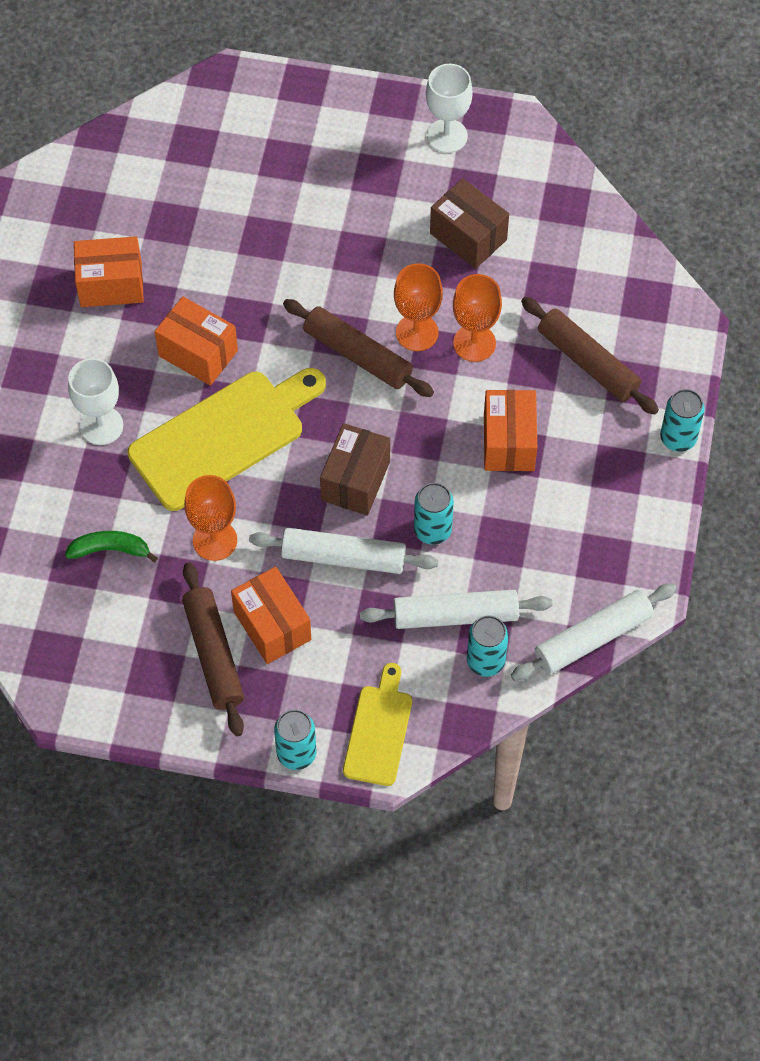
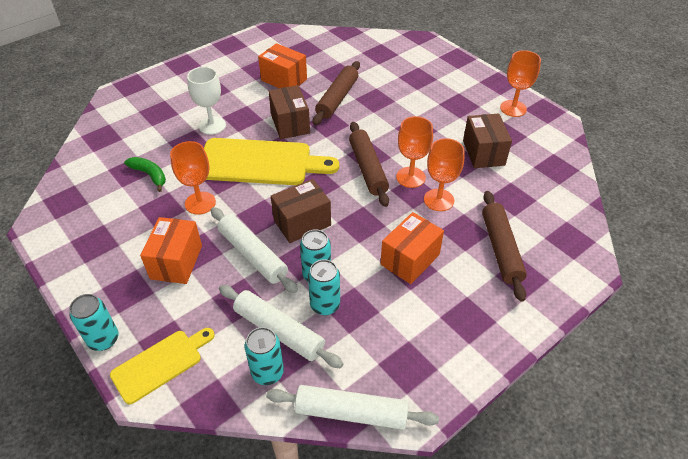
camera: 40 degrees right, 15 degrees down
(198, 353) = (290, 124): orange box -> brown box
(214, 654) = (132, 254): brown rolling pin -> brown rolling pin (337, 98)
(447, 136) = (513, 108): white goblet -> orange goblet
(678, 438) = (527, 328): turquoise can -> turquoise can (325, 305)

